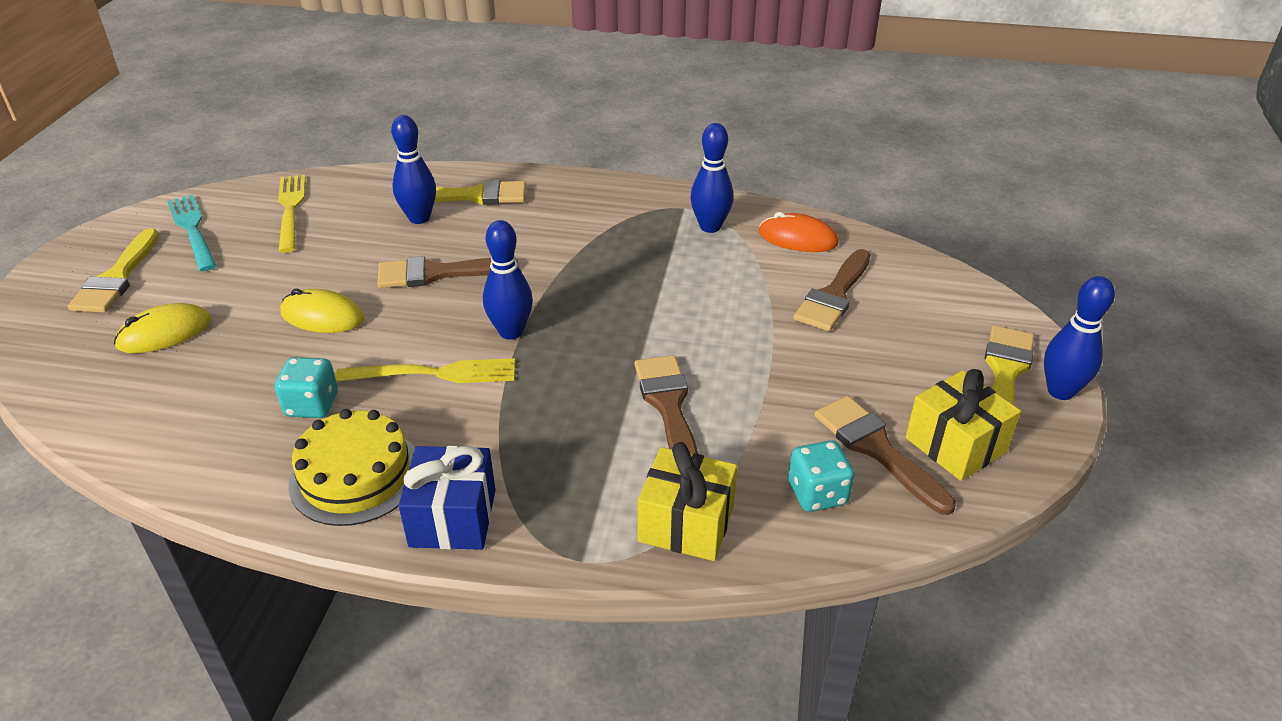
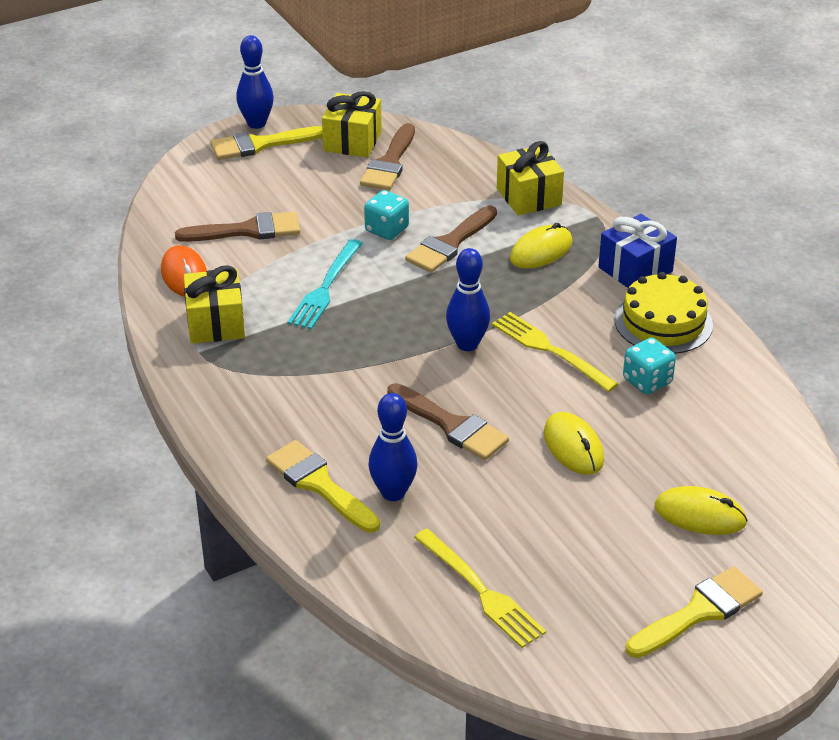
camera: 130 degrees left, 0 degrees up
(192, 229) = (590, 631): turquoise fork -> turquoise fork (325, 288)
(290, 209) = (481, 591): yellow fork -> yellow fork turned 75 degrees counterclockwise
(576, 464) = (541, 251): none -> yellow mouse
(710, 227) = (216, 323): blue bowling pin -> yellow gift
(817, 494) = (451, 168): turquoise dice -> turquoise dice (387, 230)

